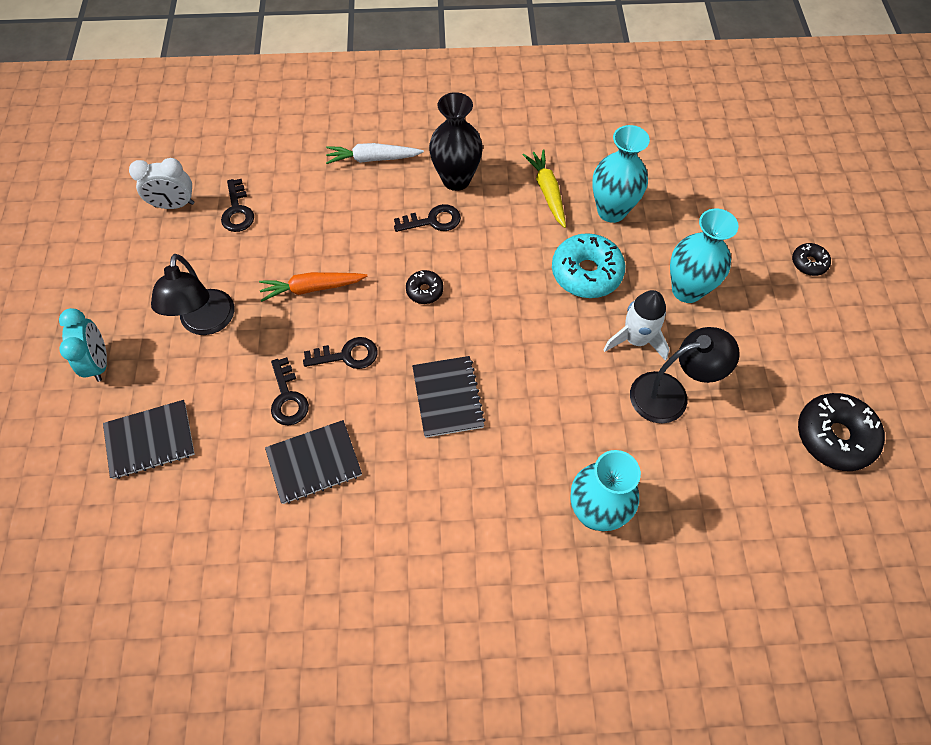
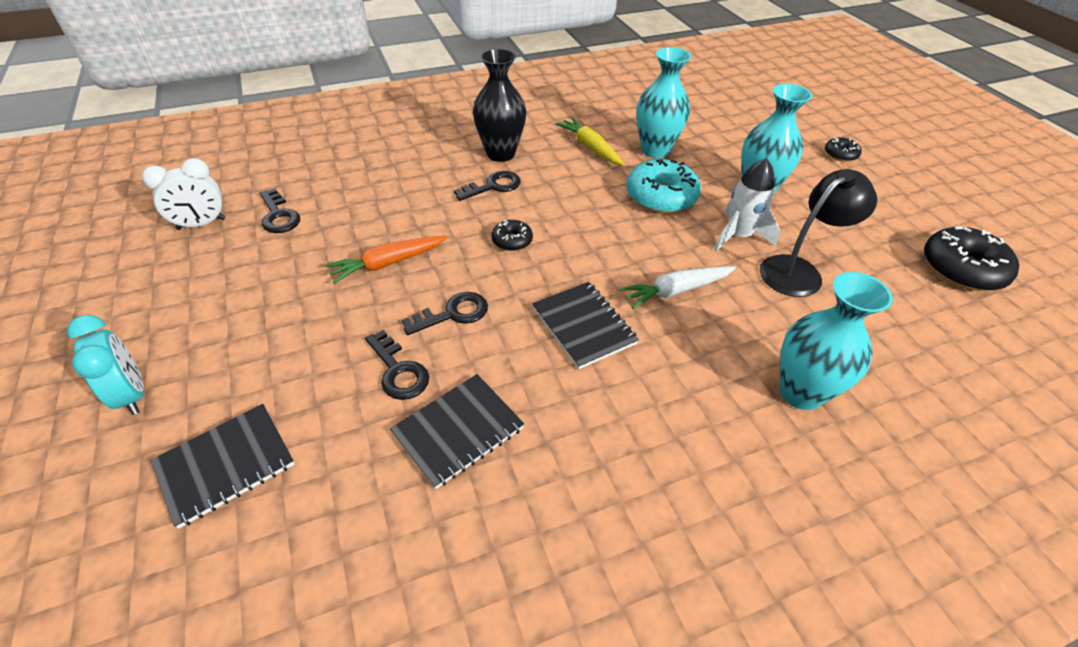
camera: 20 degrees left, 15 degrees down
(206, 323) = (270, 321): black lamp -> none
(373, 159) = (411, 153): white carrot -> white carrot (675, 291)

